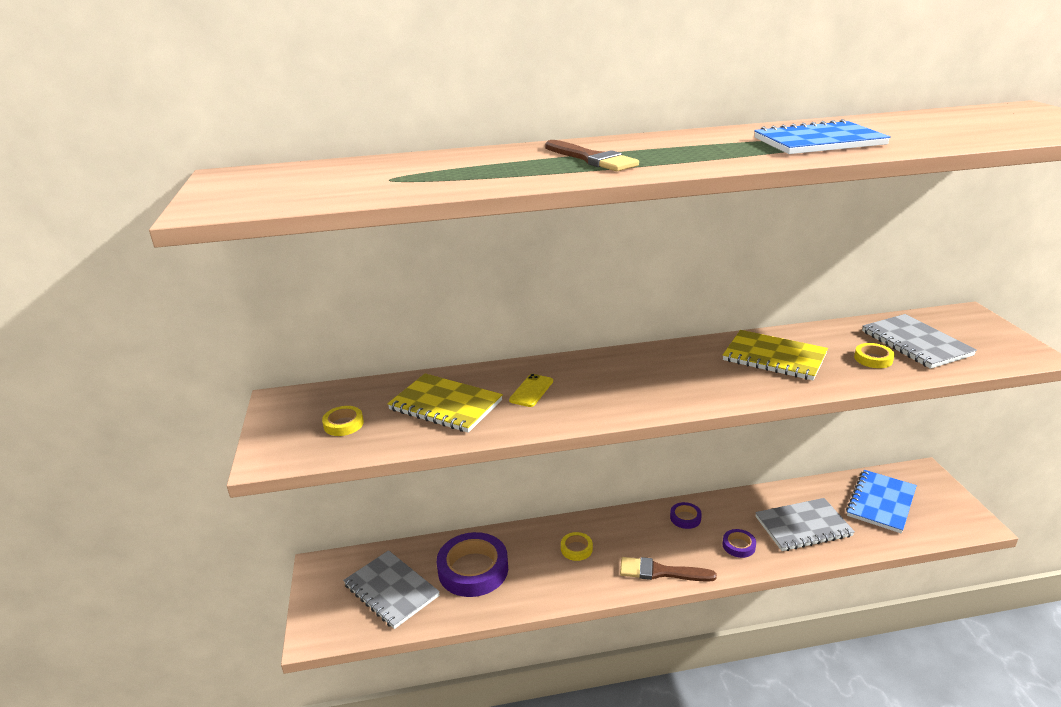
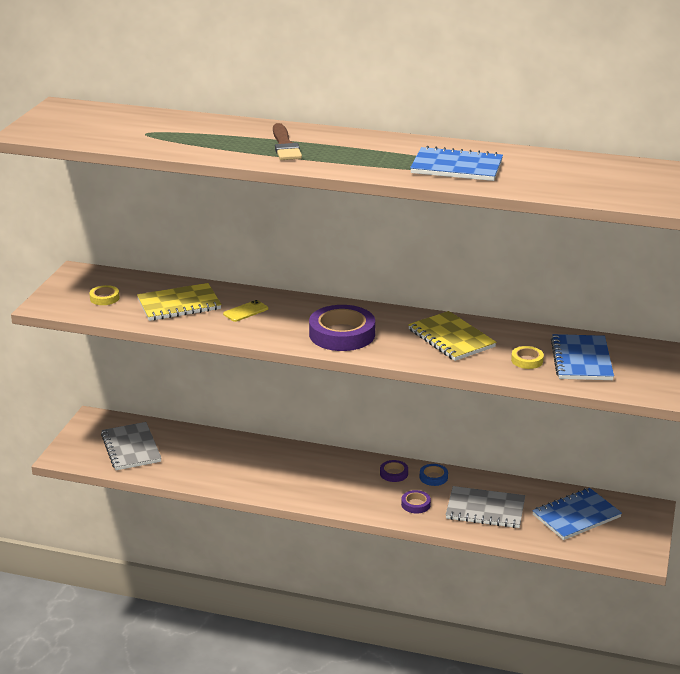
camera: 25 degrees right, 0 degrees up
(445, 405) = (179, 304): yellow notebook -> yellow notebook turned 75 degrees counterclockwise
(473, 569) = (198, 454): purple tape -> purple tape (342, 334)
(576, 549) = (286, 466): yellow tape -> none
(661, 572) = (335, 500): brown brush -> none
(723, 508) = (433, 477): none -> blue tape
(915, 343) = (581, 360): grey notebook -> blue notebook

